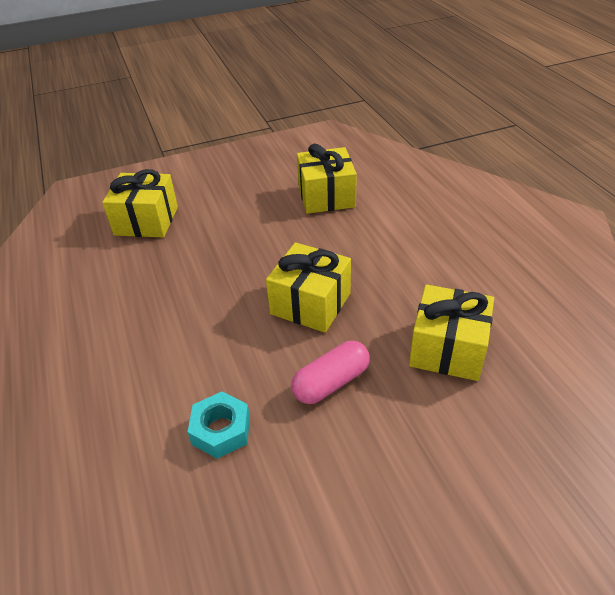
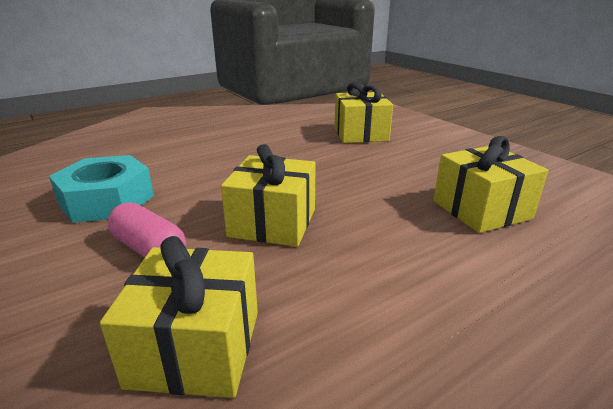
camera: 75 degrees right, 15 degrees down
(221, 430) = (107, 200): turquoise nut -> turquoise nut, size x1.61

